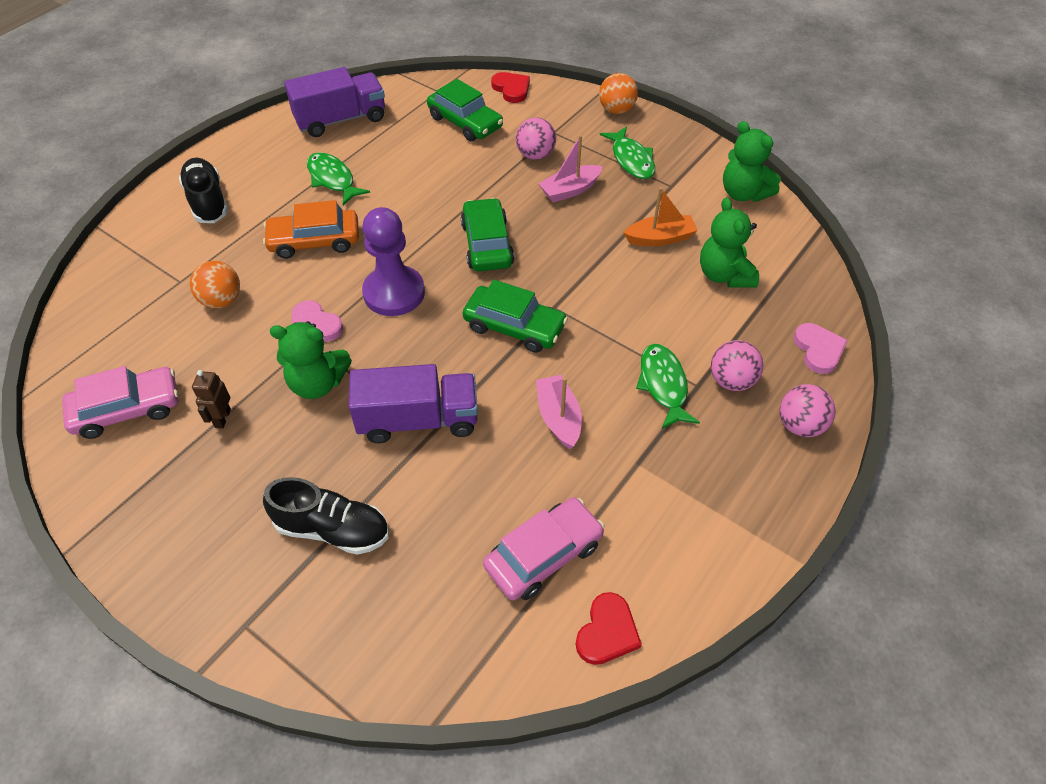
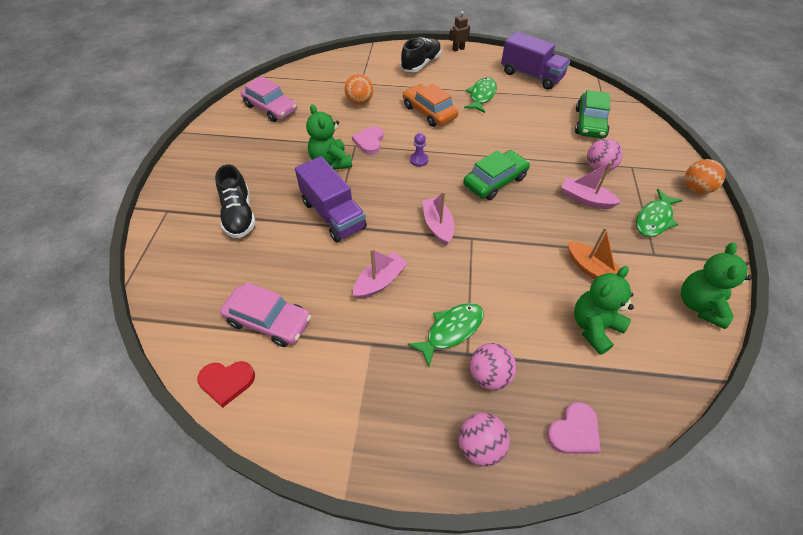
camera: 60 degrees right, 0 degrees up
(222, 418) = (285, 140): brown robot -> brown robot (458, 49)
(394, 293) = (419, 160): purple pawn -> purple pawn, size x0.44
(511, 89) = (647, 129): red heart -> none
(514, 327) = (437, 225): green car -> pink boat

